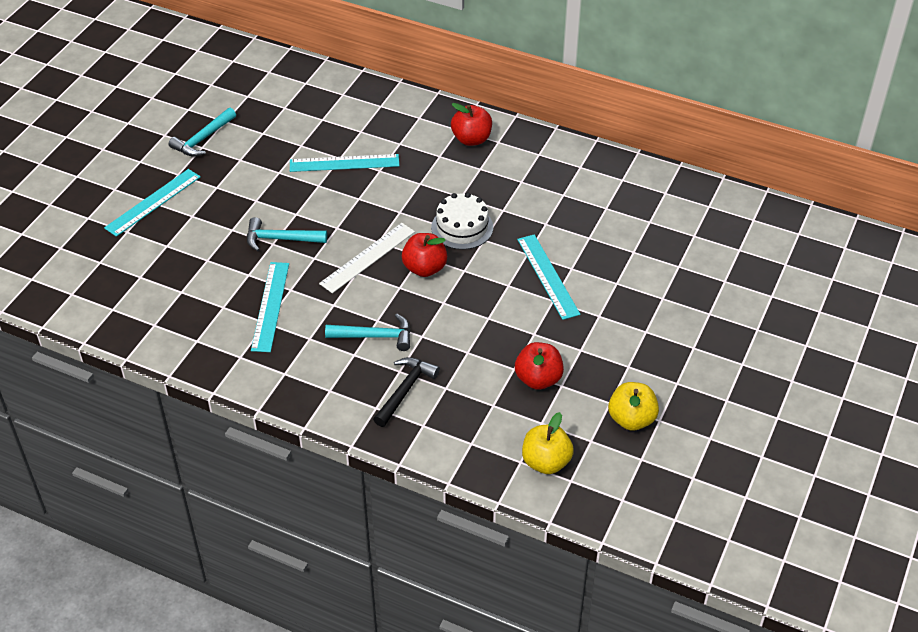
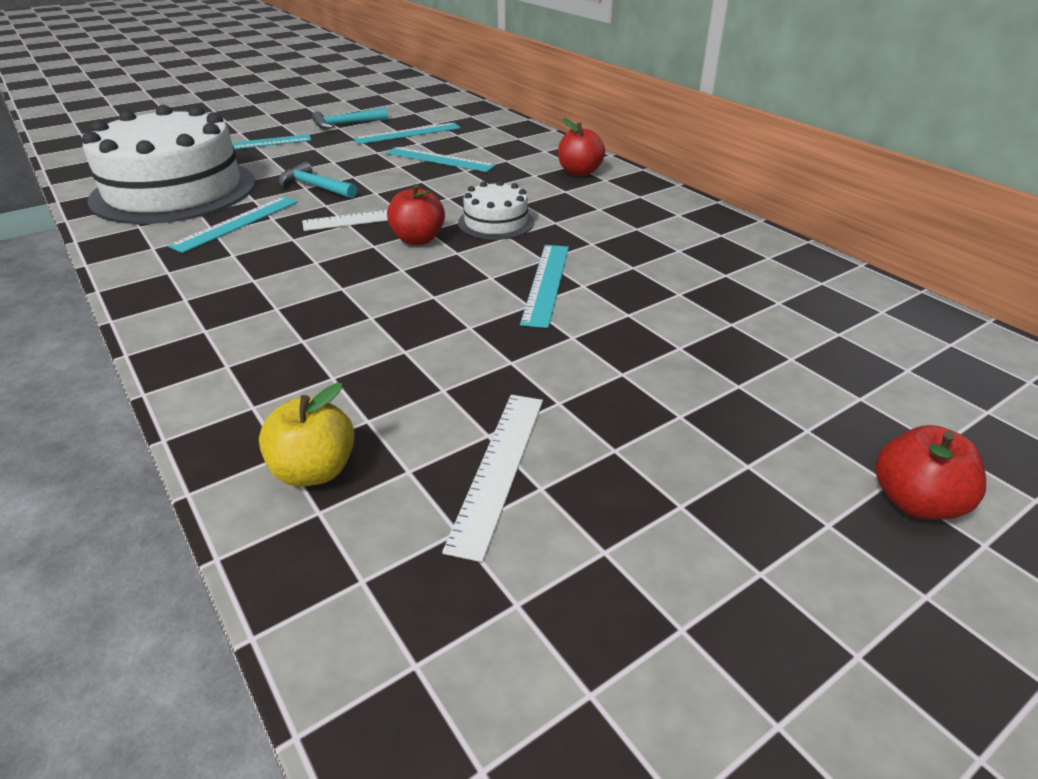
camera: 30 degrees right, 10 degrees down
(167, 290) = (174, 190): none -> white cake
(277, 133) = (407, 133): none -> turquoise ruler
(375, 336) = (295, 273): turquoise hammer -> none
(405, 390) = (256, 326): black hammer -> none
(538, 379) = (421, 372): red apple -> red apple (915, 502)
(631, 419) = (498, 468): yellow apple -> white ruler

